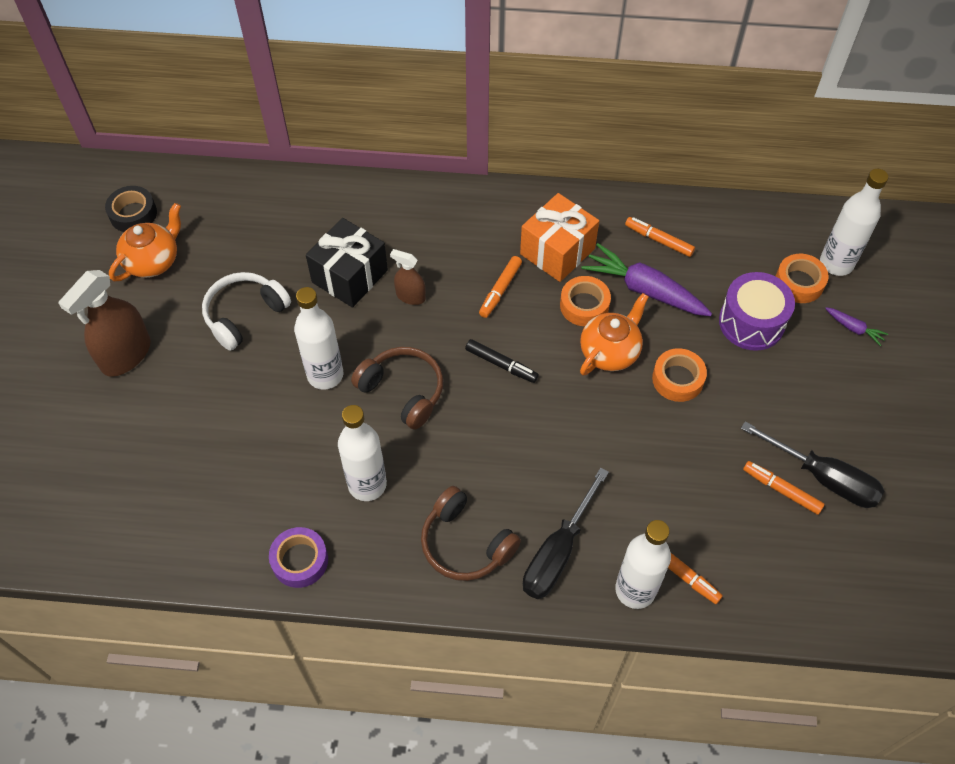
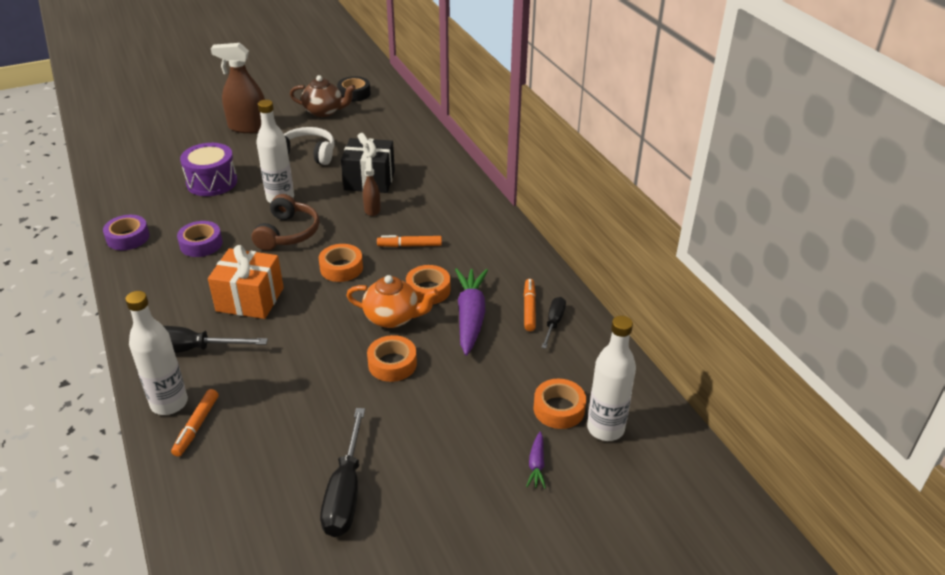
camera: 60 degrees right, 20 degrees down
(153, 261) = (324, 111): orange teapot -> brown teapot
(367, 484) = (201, 244): white bottle -> purple tape
(465, 544) = (173, 302): brown headphones -> none
(501, 364) = (341, 268): black marker -> orange tape
(557, 251) = (470, 260): orange gift -> orange gift (250, 299)
(688, 232) = (554, 322): none -> black screwdriver
(751, 322) = (487, 391): purple drum -> purple drum (212, 182)
(781, 490) = (315, 466): orange marker -> none

